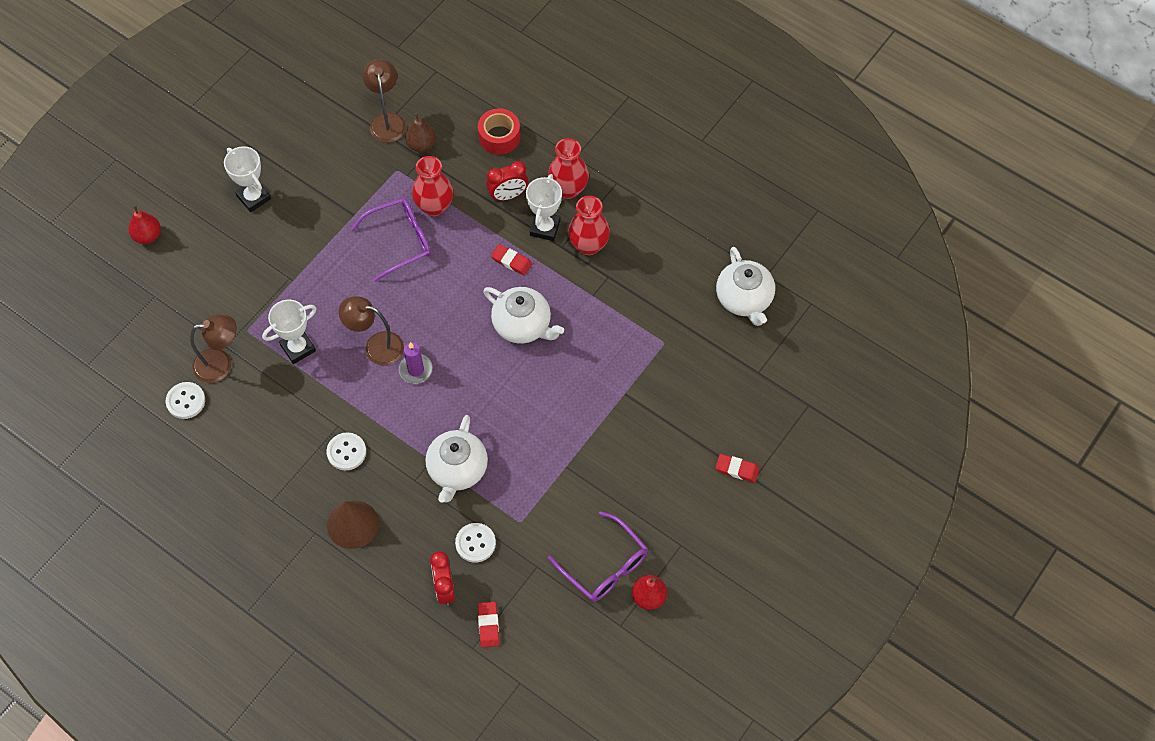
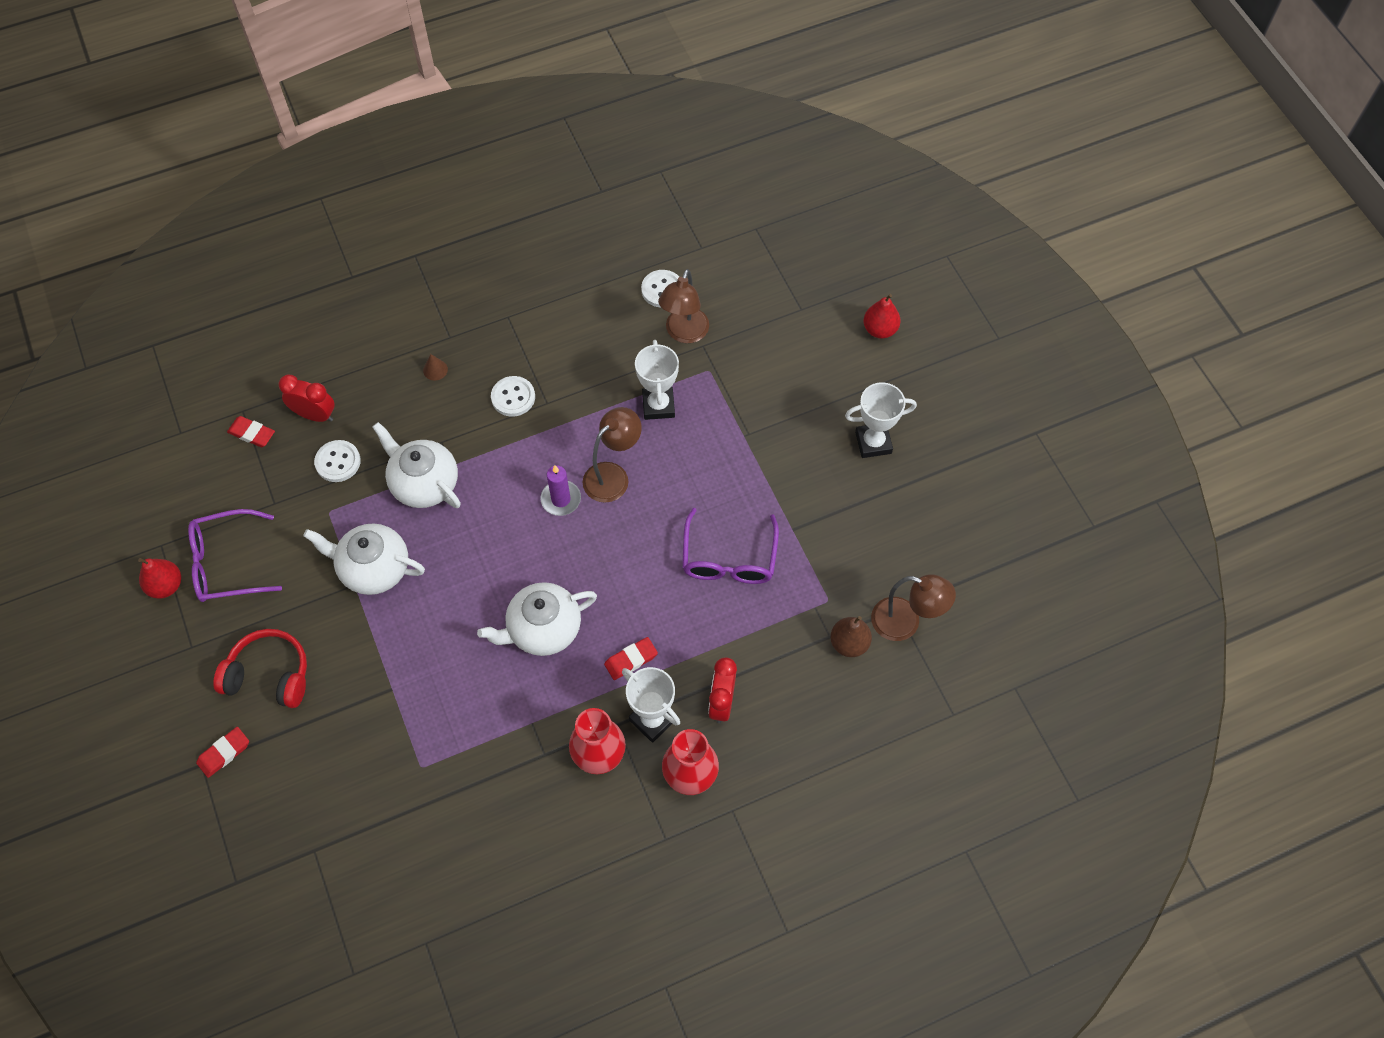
camera: 120 degrees right, 0 degrees up
(352, 524) = (435, 369): brown cone -> brown cone, size x0.44
(434, 206) = (754, 616): red vase -> none
(499, 137) = (811, 737): red tape -> none
(666, 477) = (269, 675): none -> red headphones
(744, 299) = (412, 894): white teapot -> white teapot (373, 568)

